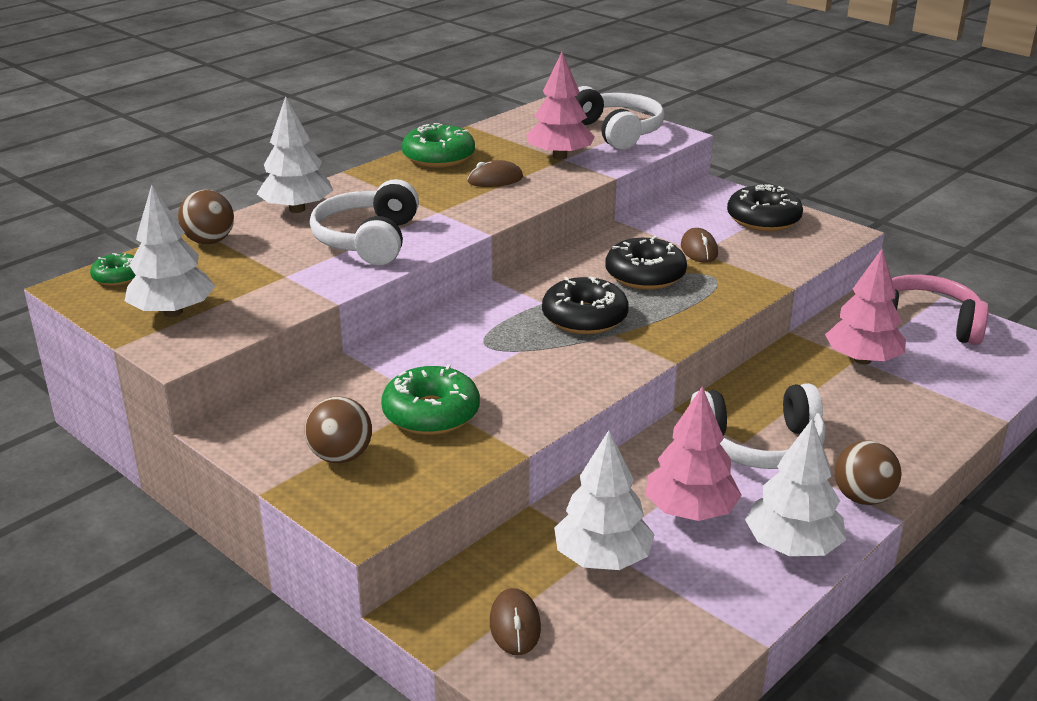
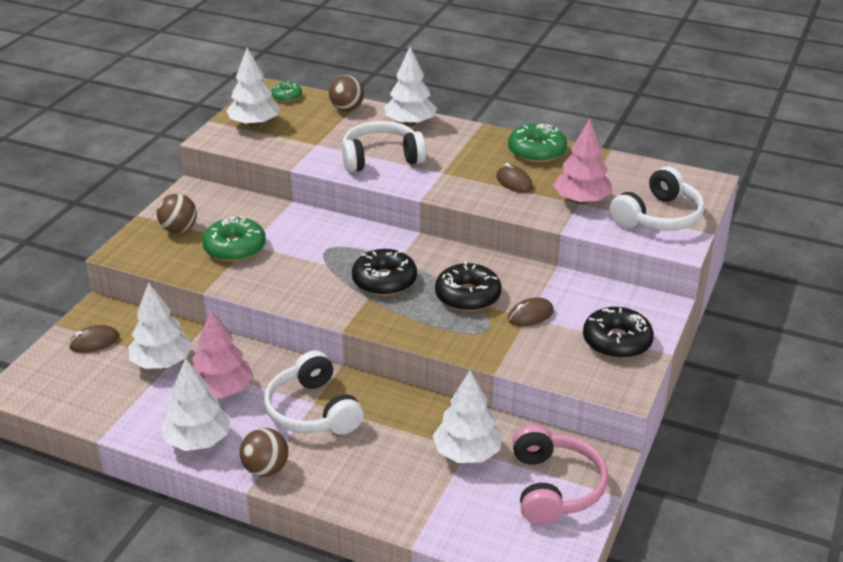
camera: 70 degrees right, 5 degrees up
(862, 360) = (467, 453): pink tree -> white tree

